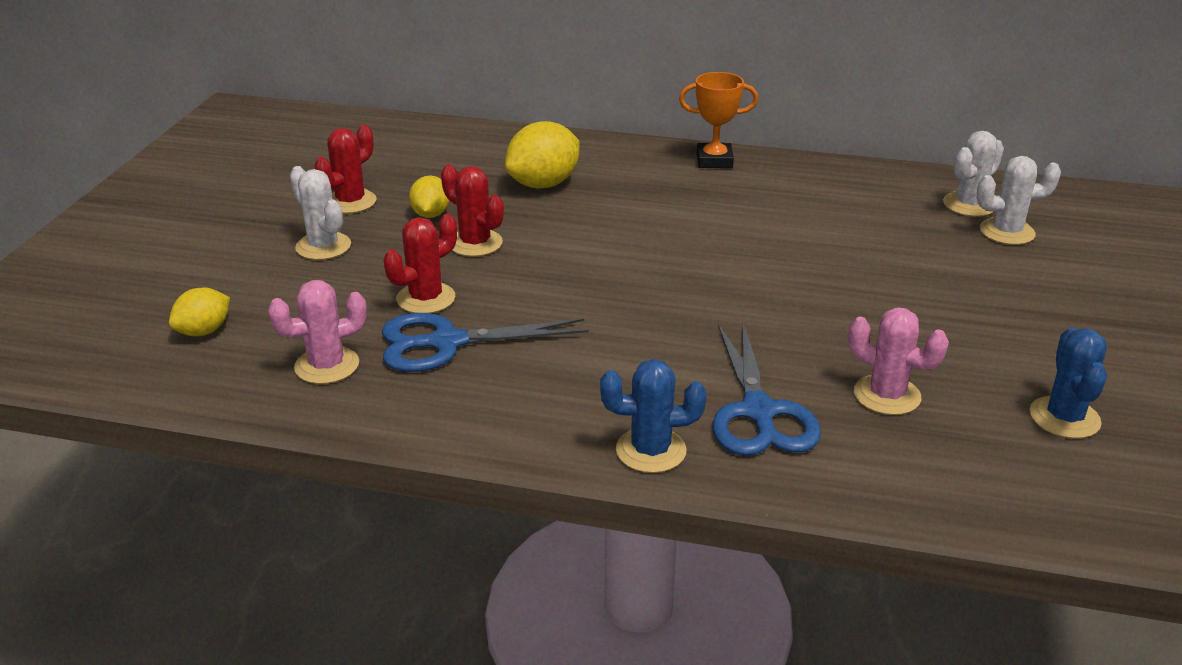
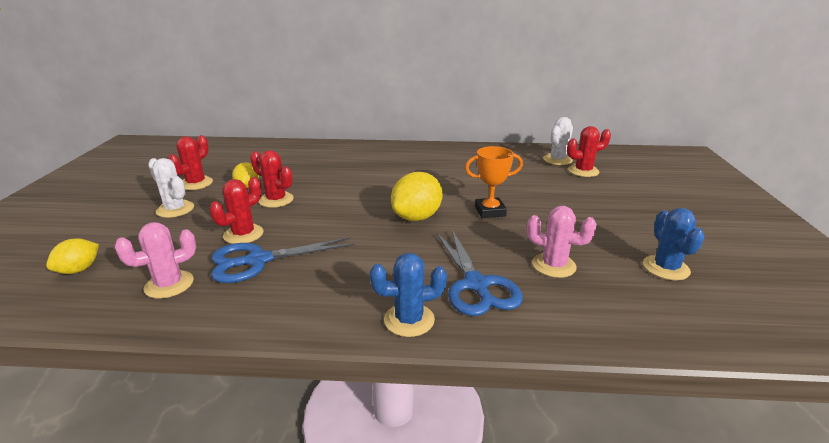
camera: 10 degrees left, 5 degrees down
(543, 184) = (317, 166): yellow lemon -> yellow lemon (417, 217)
(714, 160) = (413, 149): orange trophy -> orange trophy (490, 211)
(1007, 232) = (583, 171): white cactus -> red cactus

